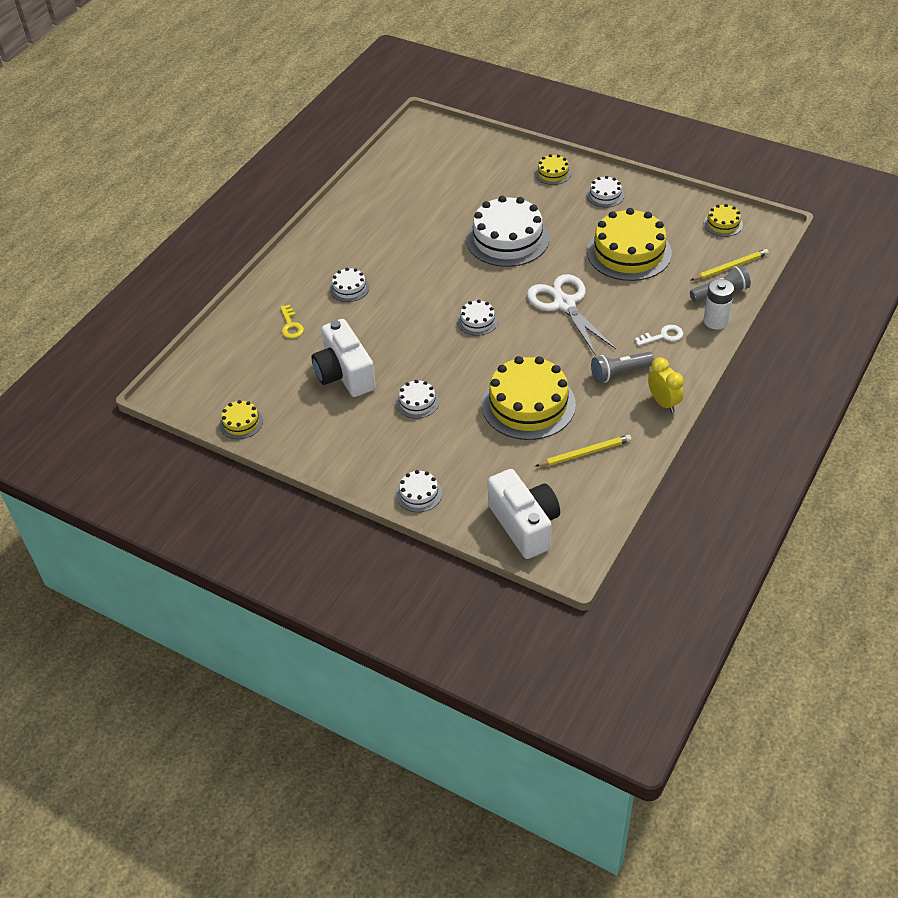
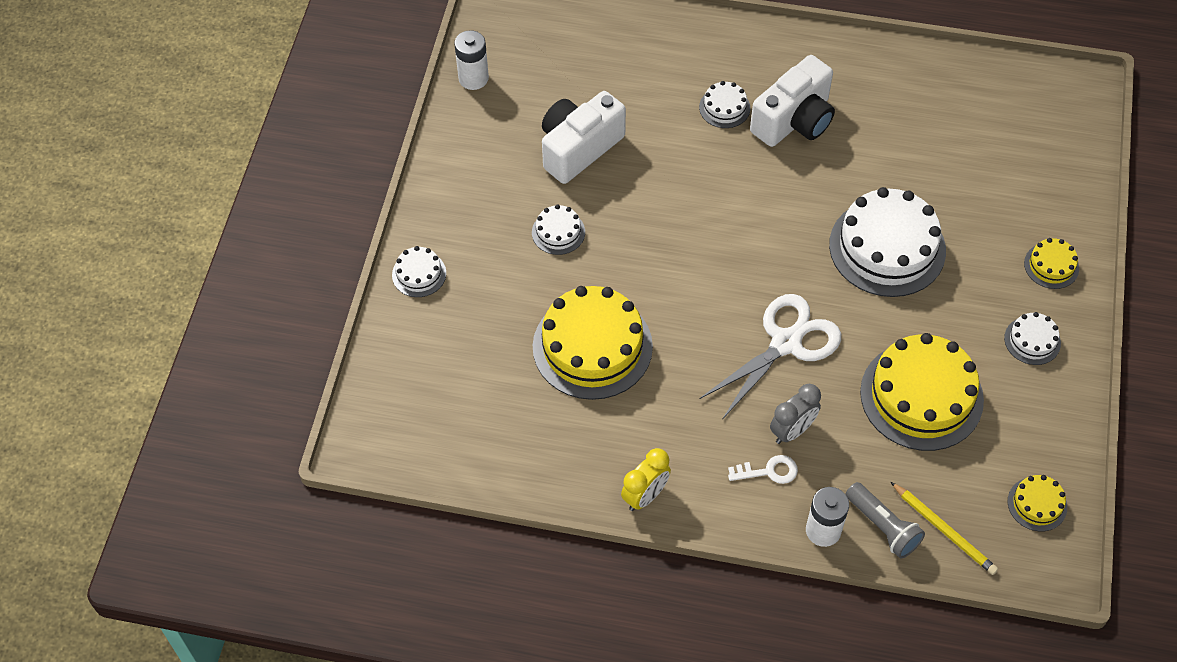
camera: 70 degrees right, 10 degrees up
(241, 422) = (473, 78): yellow cake -> white battery
(291, 325) = (639, 72): yellow key -> none
(477, 321) = (718, 255): white cake -> none
(525, 525) = (402, 390): white camera -> white camera (794, 120)
(585, 453) = (531, 426): yellow pencil -> none
(619, 373) = (681, 434): grey flashlight -> none
(635, 317) = (792, 430): none -> grey clock
(663, 336) = (768, 471): white key -> white key turned 60 degrees counterclockwise

